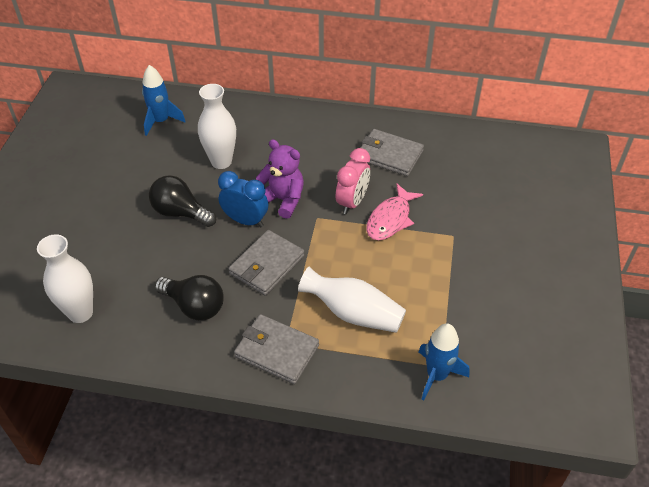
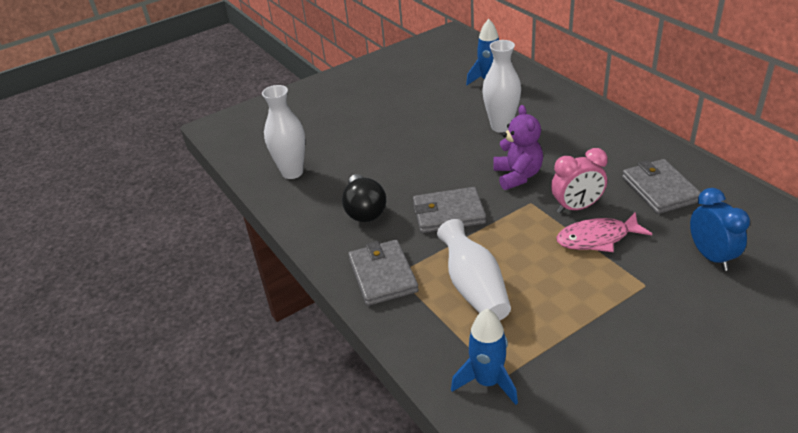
camera: 50 degrees right, 10 degrees down
(180, 213) = (429, 146): black light bulb -> none
(245, 220) = (470, 175): blue clock -> blue clock (711, 256)

